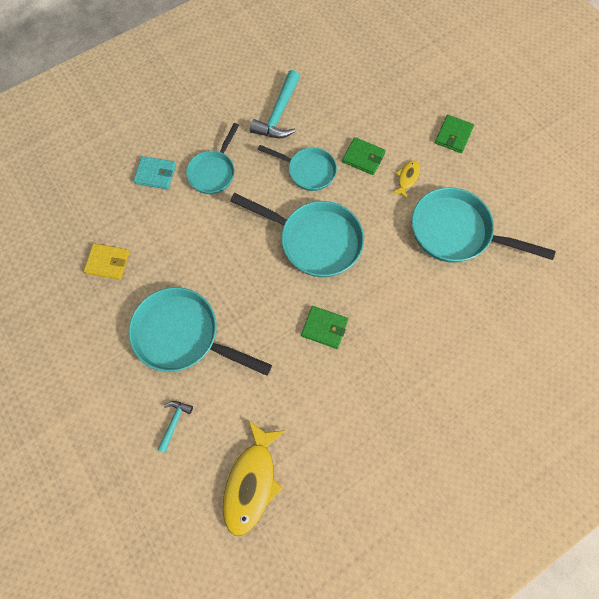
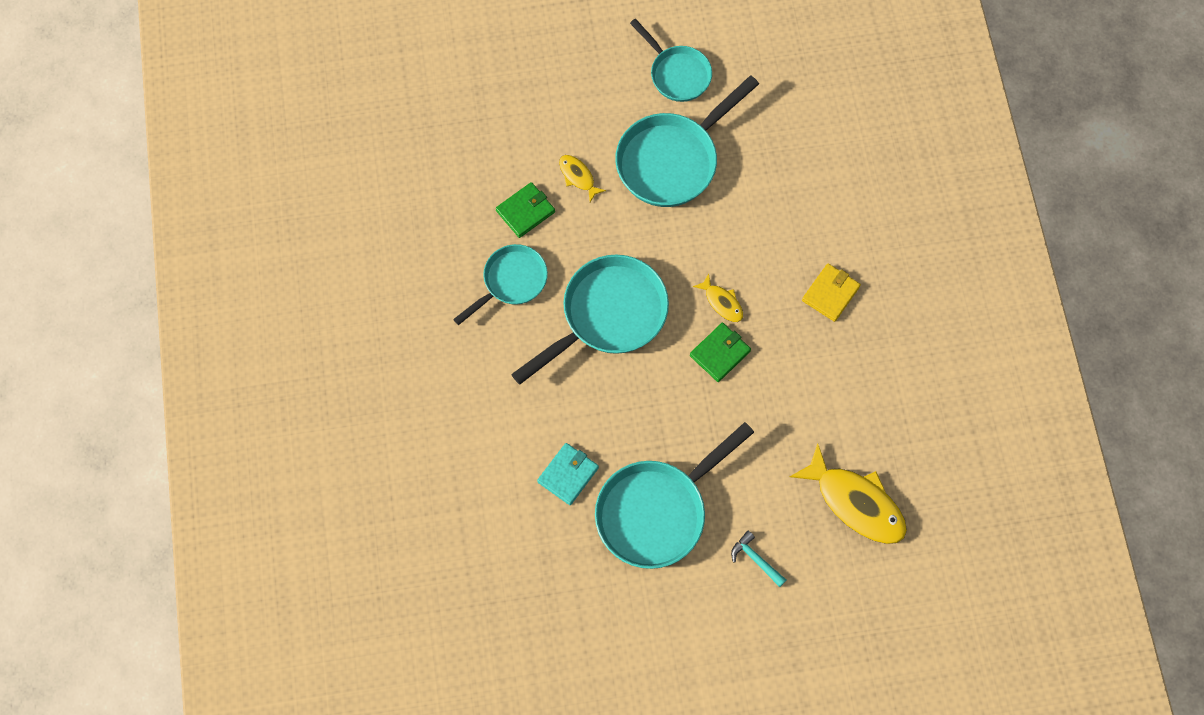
camera: 65 degrees left, 0 degrees up
(108, 262) = (520, 565): yellow wallet -> yellow wallet (830, 293)
(155, 174) = (422, 463): turquoise wallet -> turquoise wallet (568, 475)
(213, 172) = (455, 392): turquoise pan -> turquoise pan (677, 73)
(278, 114) = (411, 280): turquoise hammer -> none
(365, 312) = (722, 302): none -> yellow fish
(453, 135) = (547, 98): green wallet -> none

